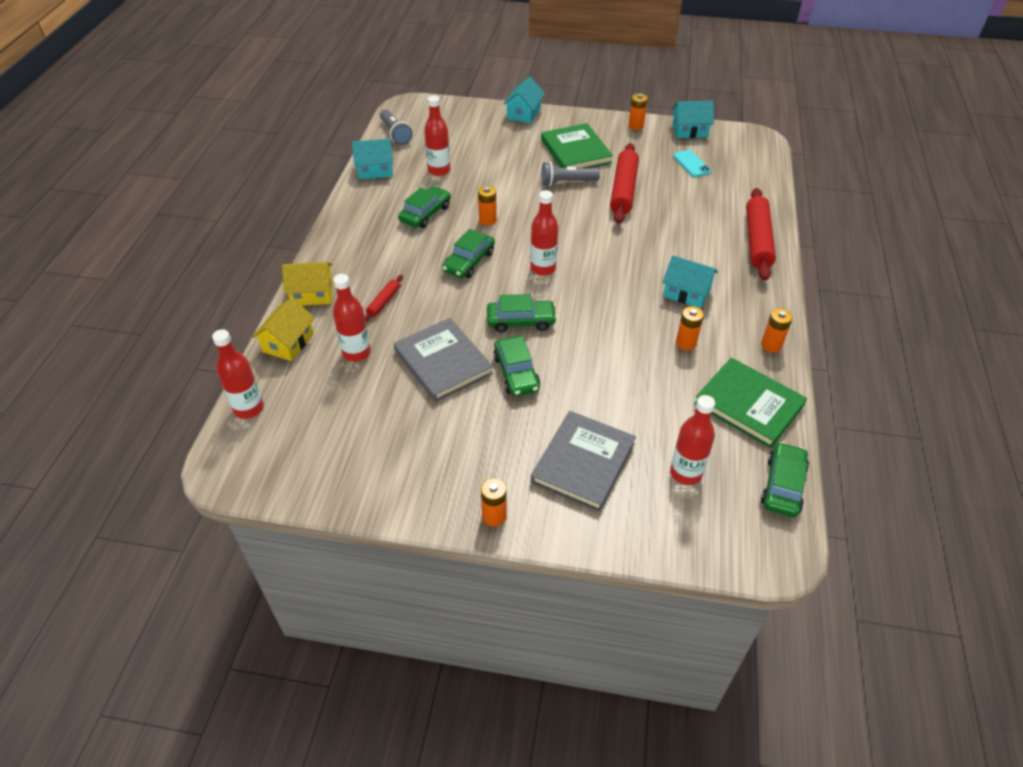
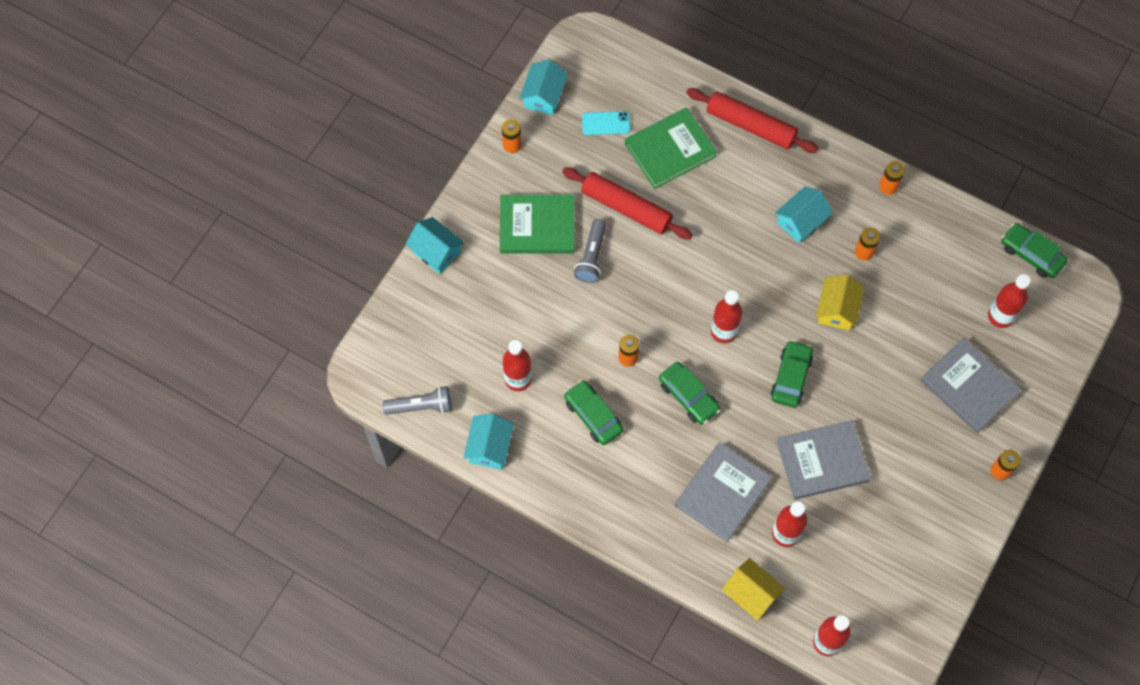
camera: 70 degrees left, 20 degrees up
(312, 294) = (686, 558): yellow house -> yellow house (837, 309)
(383, 302) = (722, 493): red rolling pin -> grey book
(516, 373) = (855, 403): green car -> none
(748, 404) = (947, 237): green book -> green book (670, 150)

